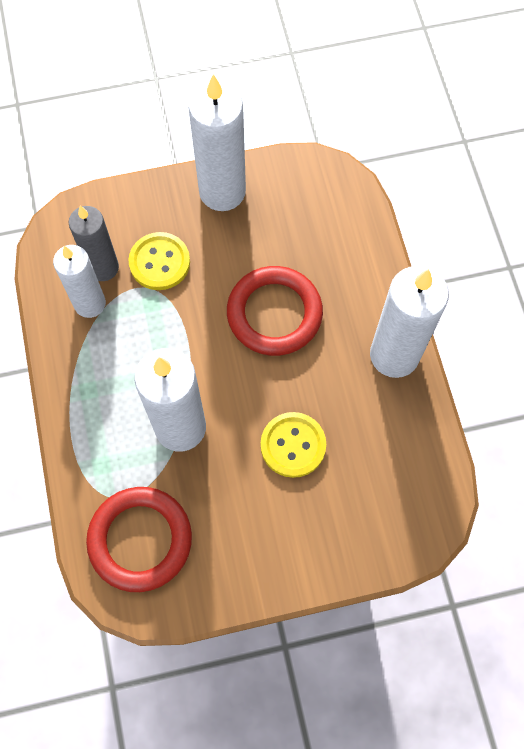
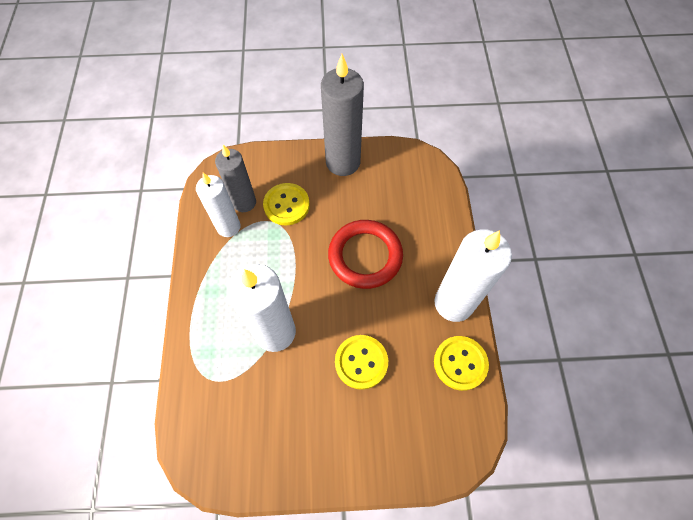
camera: 10 degrees right, 5 degrees down
(140, 540) = (223, 419): red ring -> none
(222, 191) = (343, 162): white candle -> grey candle
(412, 426) = (460, 363): none -> yellow button

